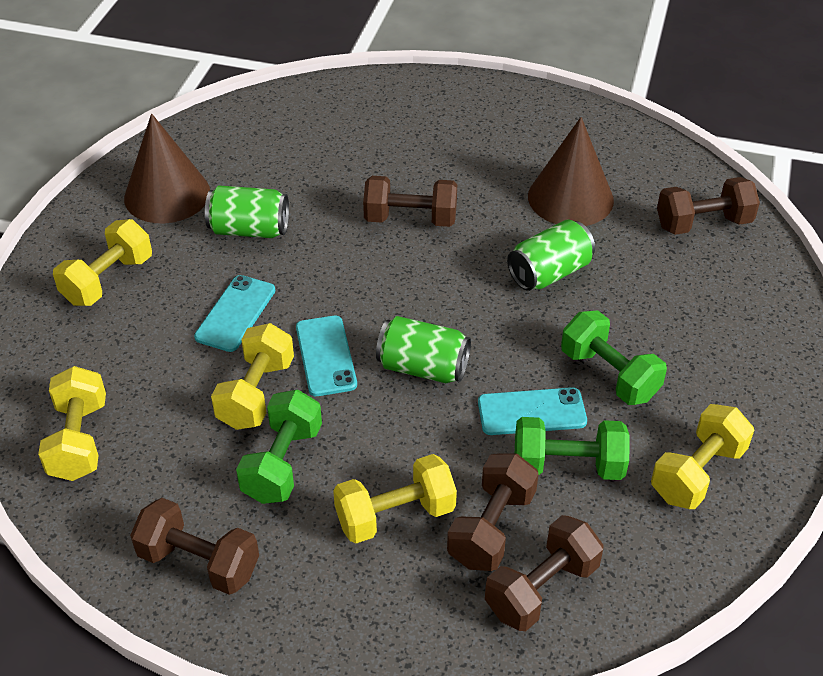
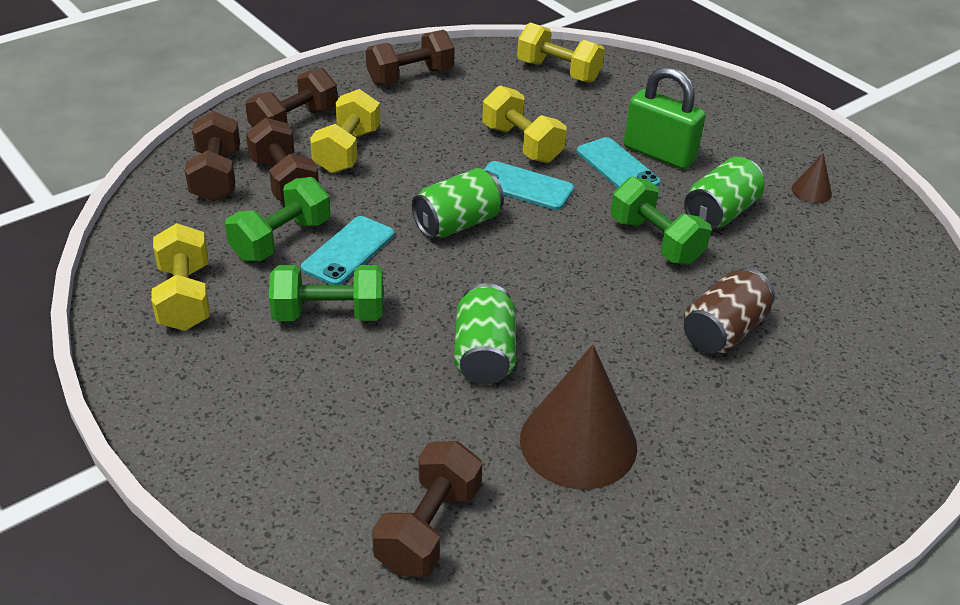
camera: 125 degrees right, 5 degrees down
(108, 280) = (715, 129): yellow dumbbell -> none
(167, 194) = (811, 191): brown cone -> brown cone, size x0.44
(187, 298) = (659, 154): none -> green padlock
(282, 463) = (446, 129): green dumbbell -> green dumbbell (655, 240)
(397, 179) = (723, 331): none -> brown can
(410, 219) = (650, 308): brown dumbbell -> brown dumbbell (294, 122)

